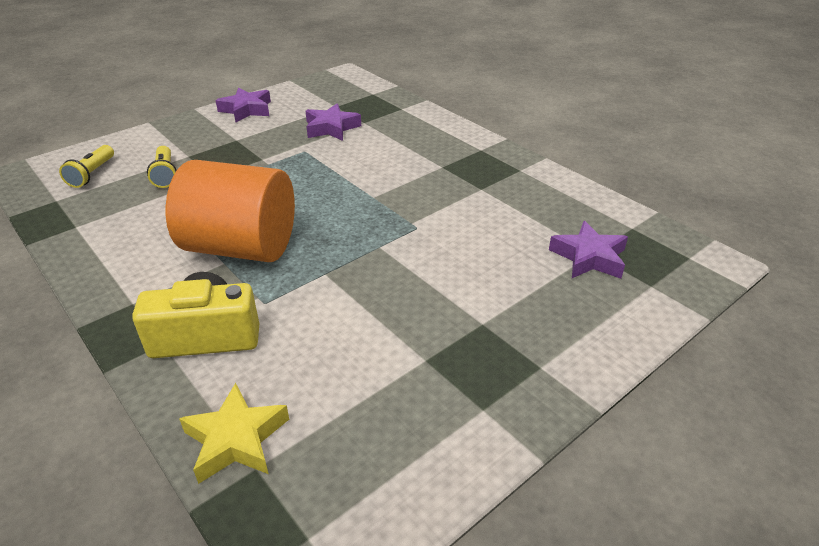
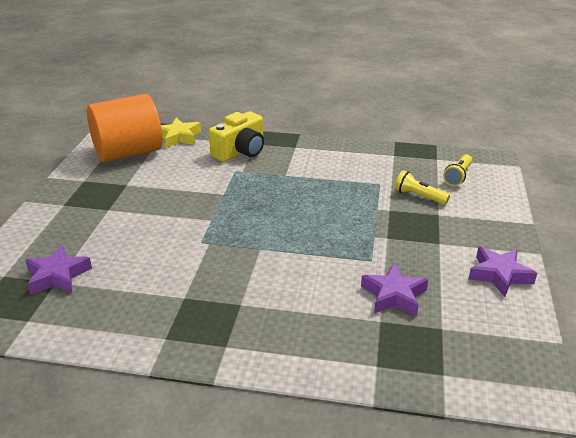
camera: 140 degrees right, 5 degrees down
(92, 174) = (458, 176): yellow flashlight -> yellow flashlight turned 120 degrees counterclockwise
(241, 247) = (289, 184): orange cylinder -> orange cylinder (128, 153)

